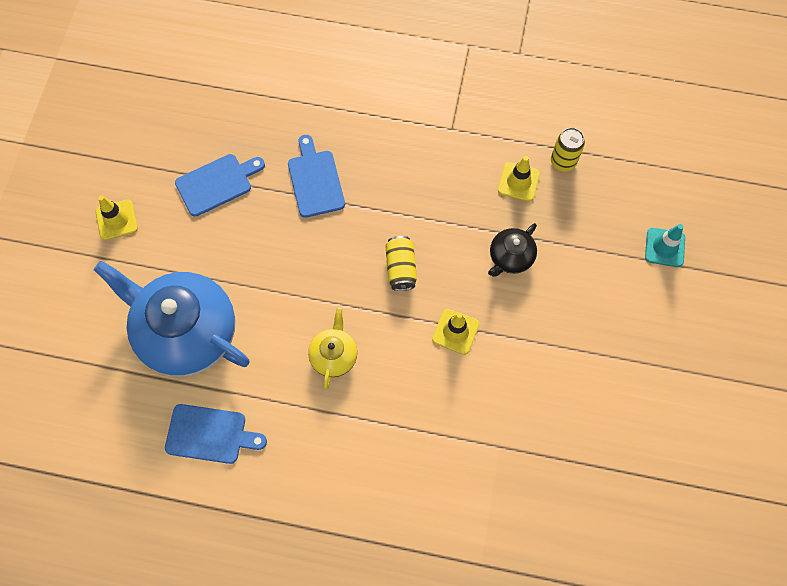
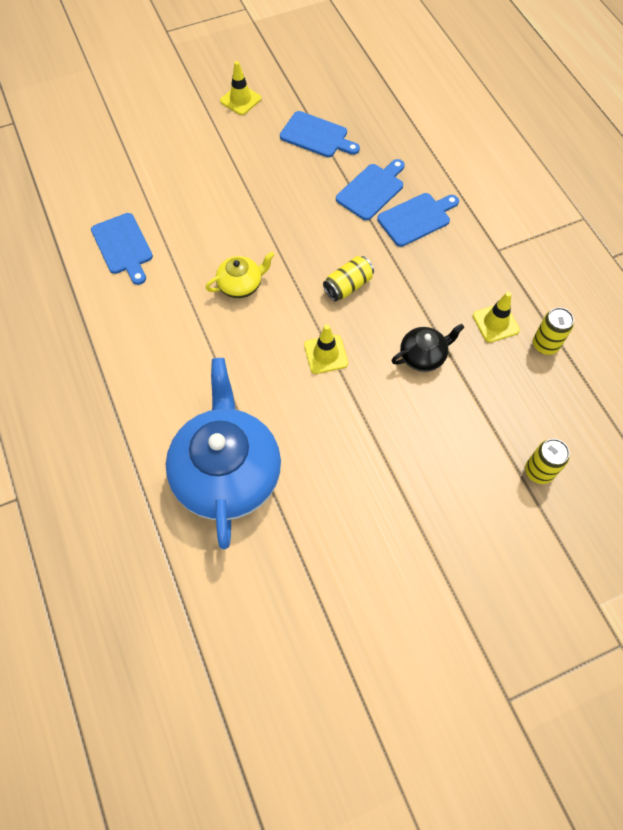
camera: 55 degrees right, 5 degrees down
(186, 332) = (189, 187): blue teapot -> blue teapot (227, 473)
(373, 167) = (416, 218): none -> blue cutting board
(510, 257) = (423, 356): black teapot -> black teapot turned 150 degrees clockwise
(664, 247) = (539, 471): turquoise traffic cone -> yellow can

